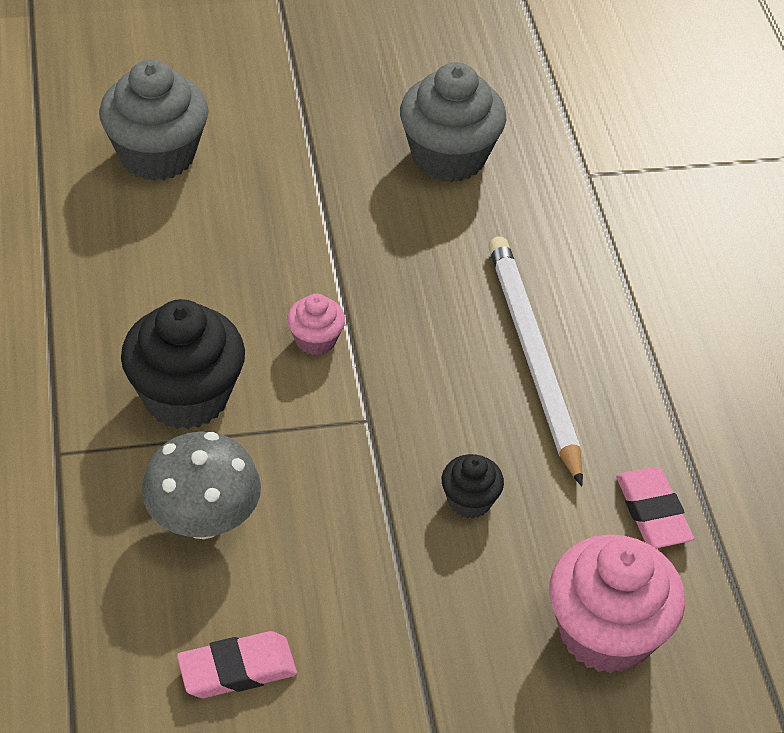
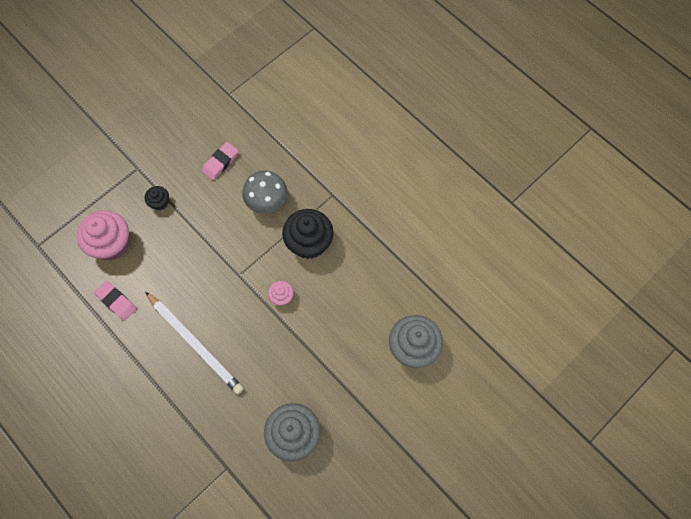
camera: 150 degrees right, 20 degrees up
(469, 500) = (183, 265): black cupcake -> black cupcake (160, 202)

